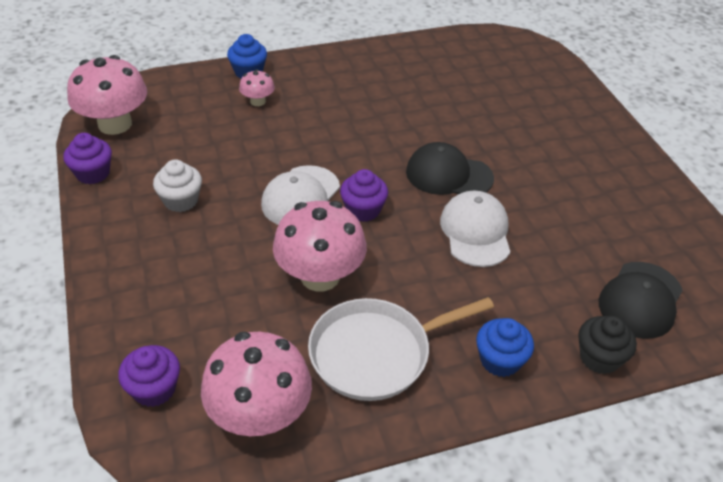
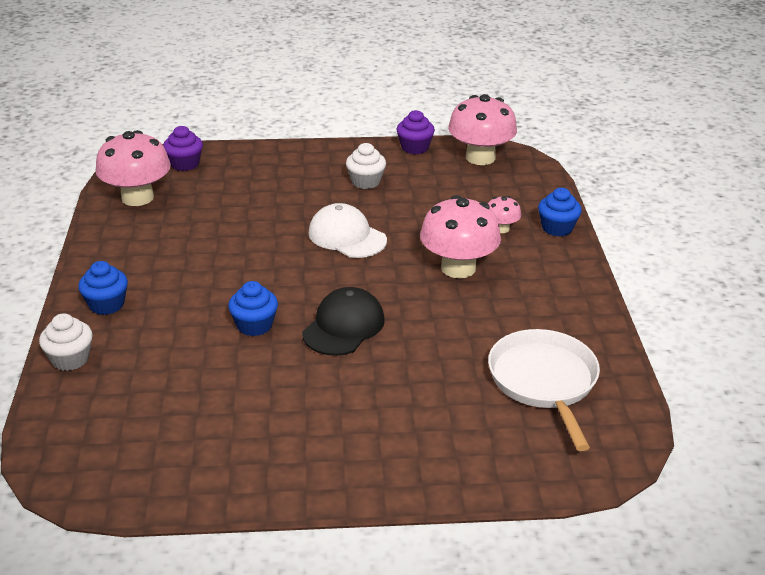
camera: 105 degrees right, 10 degrees down
(320, 276) = (246, 234): pink mushroom -> pink mushroom (458, 268)
(363, 210) = (314, 266): purple cupcake -> none
(375, 353) = (154, 248): white pan -> white pan (544, 381)
(475, 232) = (254, 325): white cap -> blue cupcake
(599, 358) = (70, 359): black cupcake -> white cupcake
(640, 300) = (110, 407): black cap -> none

